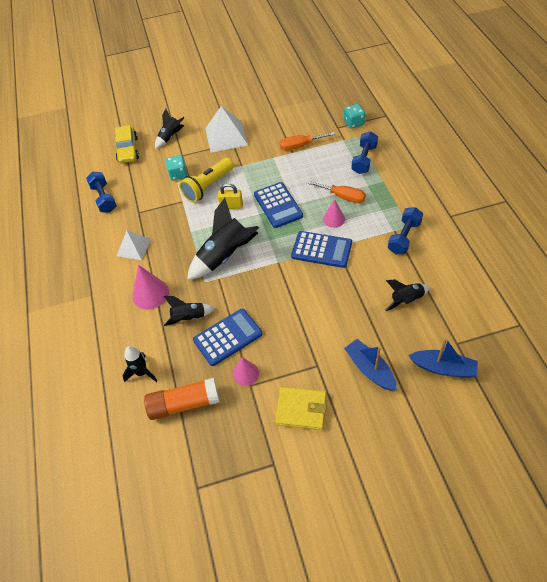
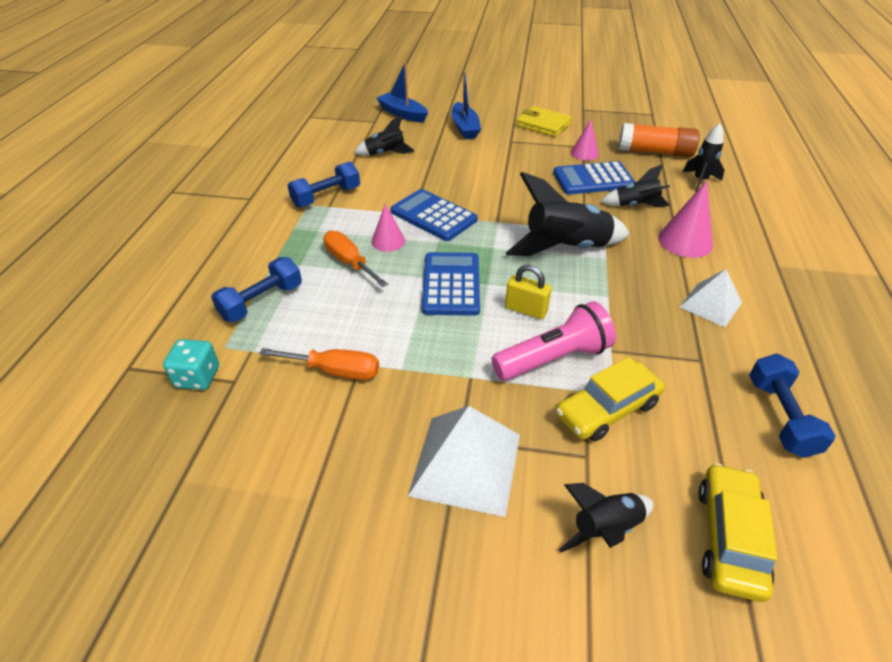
camera: 160 degrees left, 10 degrees down
(178, 174) = (607, 409): turquoise dice -> yellow car
(208, 187) = (554, 358): yellow flashlight -> pink flashlight

